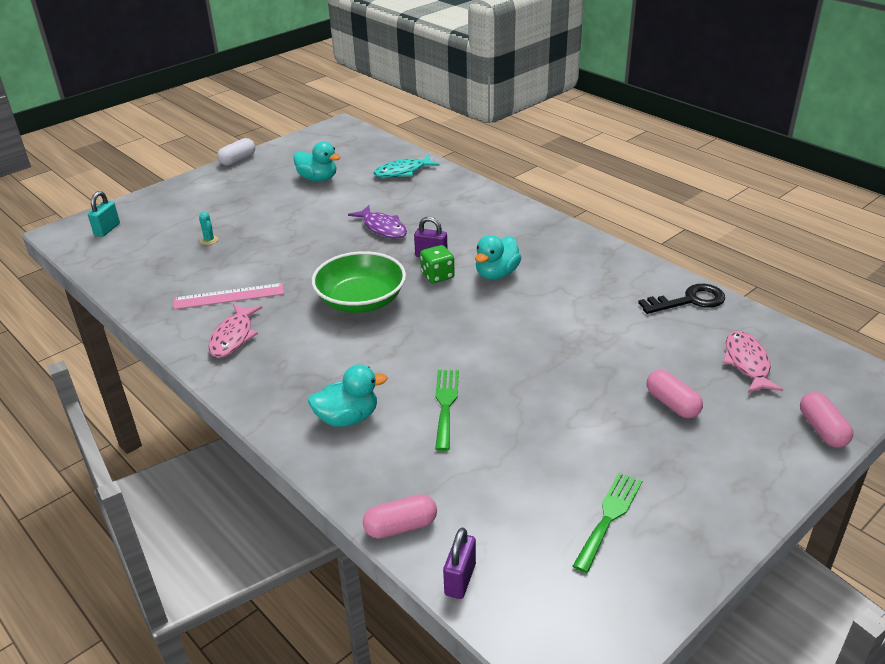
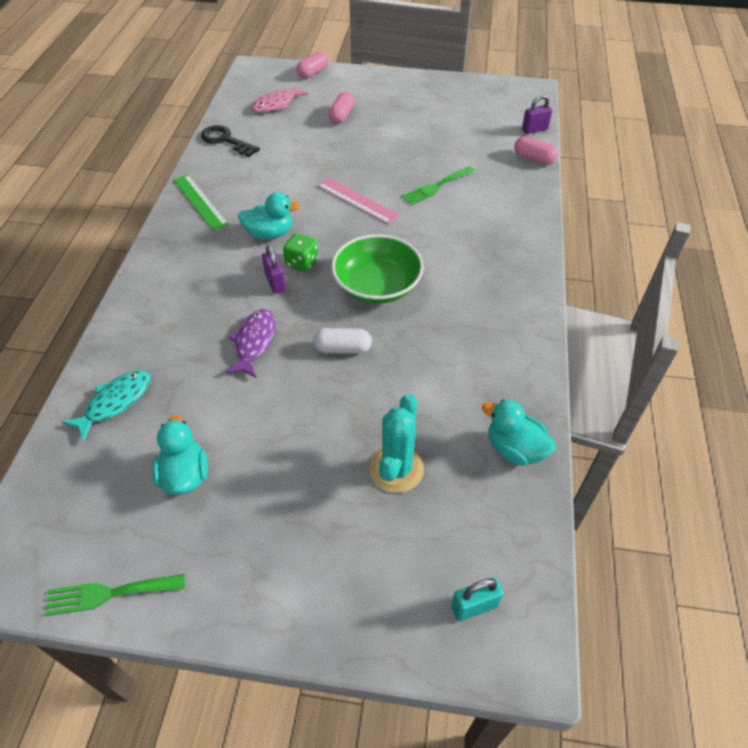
camera: 130 degrees left, 15 degrees up
(209, 240) = (396, 469): turquoise cactus -> turquoise cactus, size x2.29
(229, 296) = (457, 371): pink ruler -> pink ruler (357, 200)
(233, 337) = (496, 327): pink fish -> none
(238, 160) = (188, 626): white capsule -> white capsule (342, 348)
(347, 418) = (494, 217): turquoise duck -> turquoise duck (514, 449)
(403, 172) = (115, 402): turquoise fish -> turquoise fish turned 75 degrees counterclockwise
(587, 255) = (200, 202): none -> green ruler
(609, 517) = (446, 107): green fork -> green fork (109, 594)

